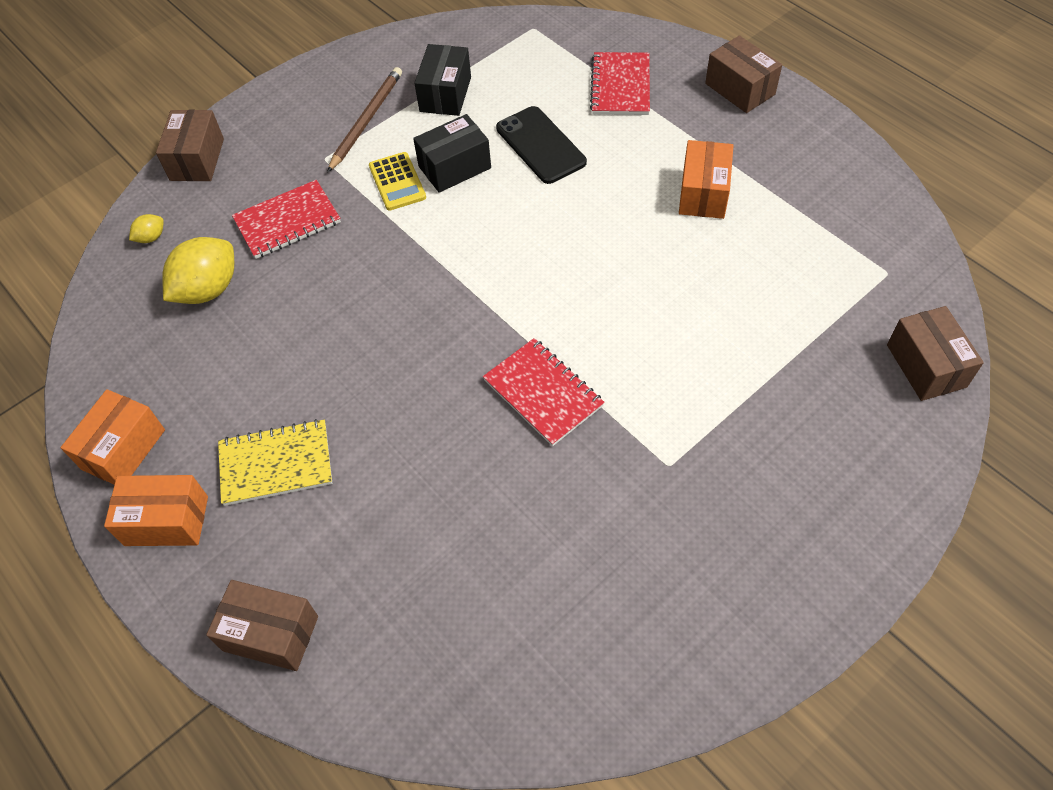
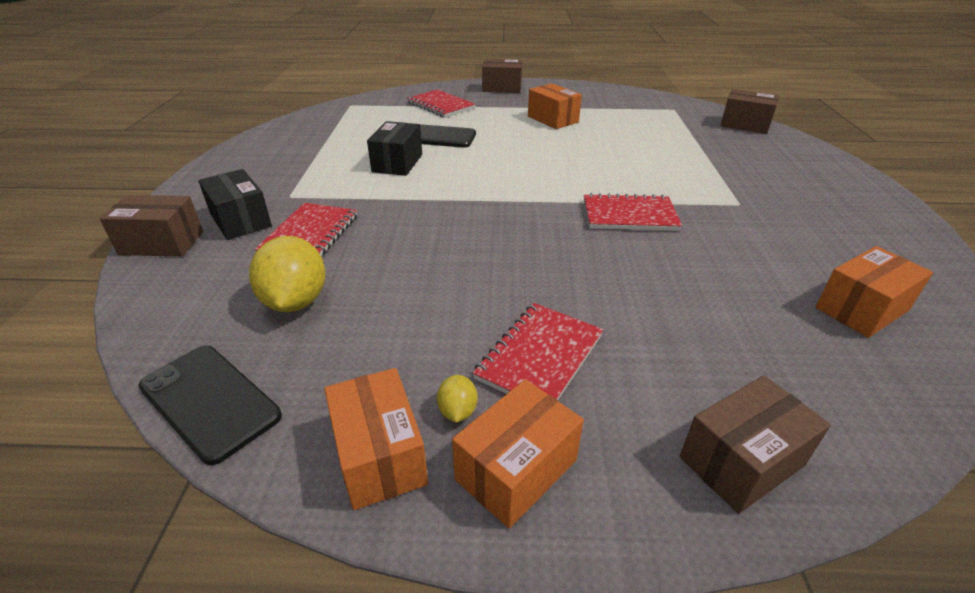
camera: 50 degrees left, 20 degrees down
(94, 338) = (209, 401): none -> black phone
(151, 237) = (179, 304): yellow lemon -> yellow lemon (457, 411)
(197, 159) = (162, 243): brown box -> brown box turned 45 degrees counterclockwise
(276, 464) = (540, 357): yellow notebook -> red notebook
(366, 120) = (295, 170): brown pencil -> none
(397, 182) = (368, 183): yellow calculator -> none
(445, 94) = (337, 142): black box -> black box (241, 220)
(546, 642) = (861, 309): none -> orange box

